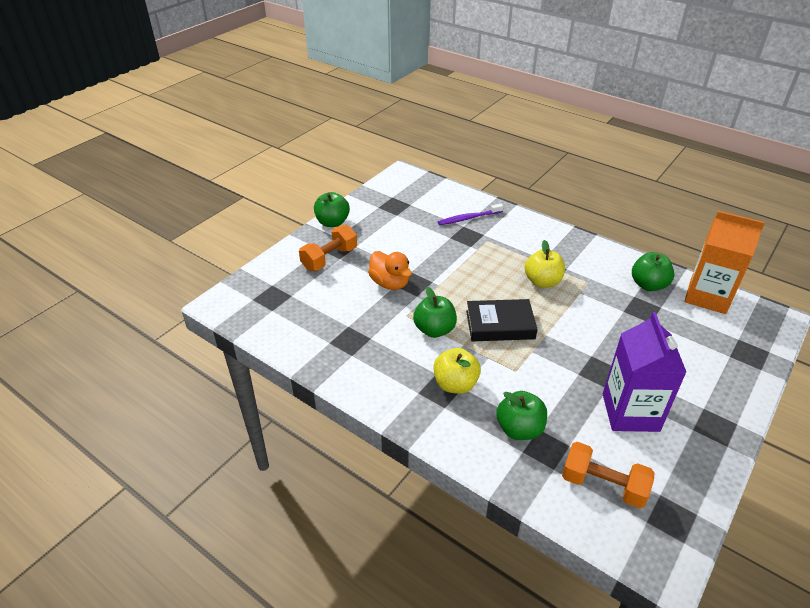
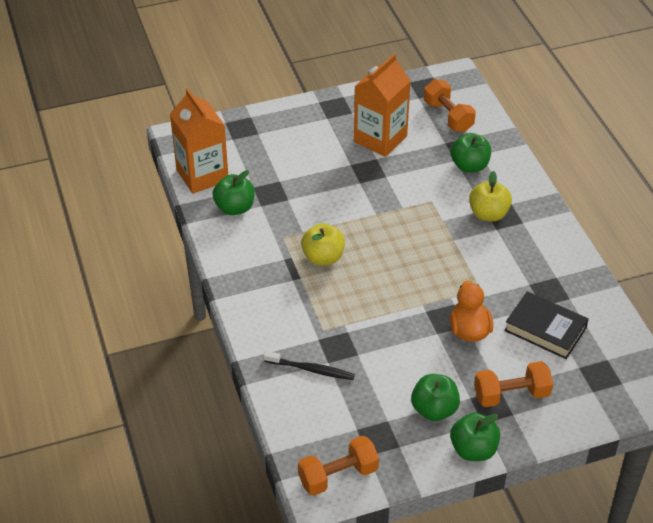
camera: 145 degrees left, 5 degrees up
(399, 183) = (338, 476): none -> orange dumbbell
(434, 330) = (466, 263): green apple -> green apple (434, 409)
(469, 218) = (311, 369): purple toothbrush -> black toothbrush
(500, 325) = (405, 240): black book -> black book (545, 329)
(630, 412) = (380, 139): purple carton -> orange carton

